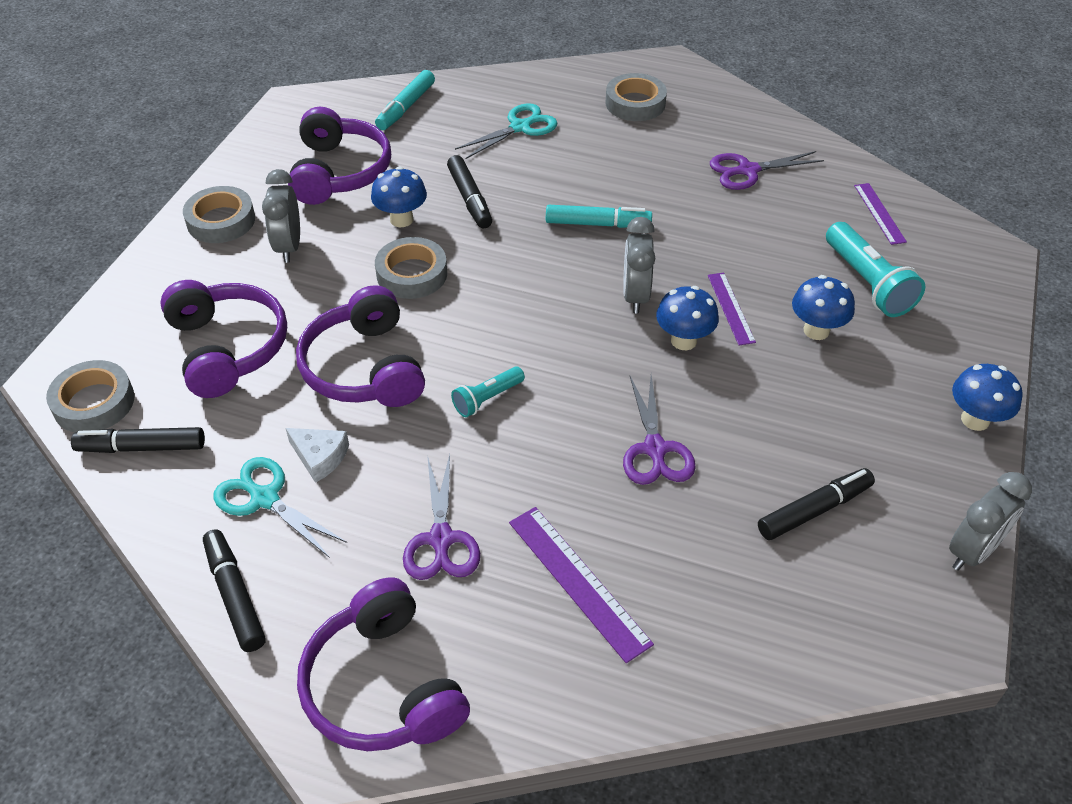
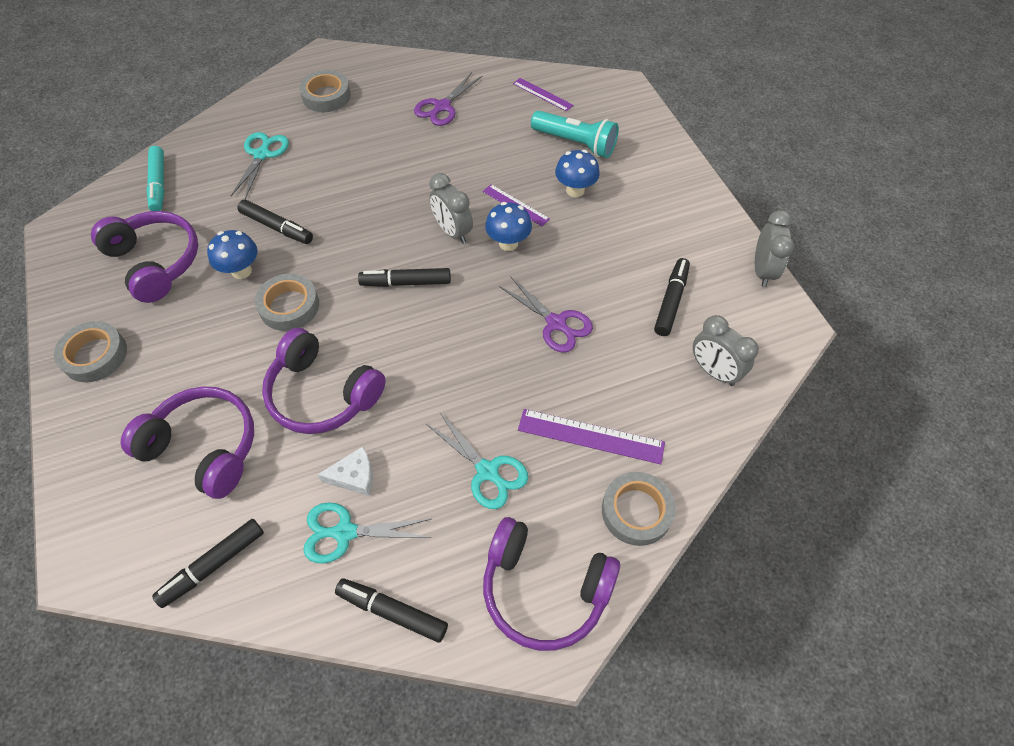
camera: 40 degrees left, 10 degrees up
(94, 402) = (137, 561): grey tape -> grey tape (636, 511)
(289, 247) = (174, 342): grey clock -> grey clock (714, 371)
(441, 539) = (487, 471): purple scissors -> turquoise scissors
(487, 399) = (426, 360): turquoise flashlight -> none
(539, 316) = (406, 282): none -> black marker
(597, 224) = (382, 196): turquoise marker -> none
(975, 420) = (699, 194): blue mushroom -> none

